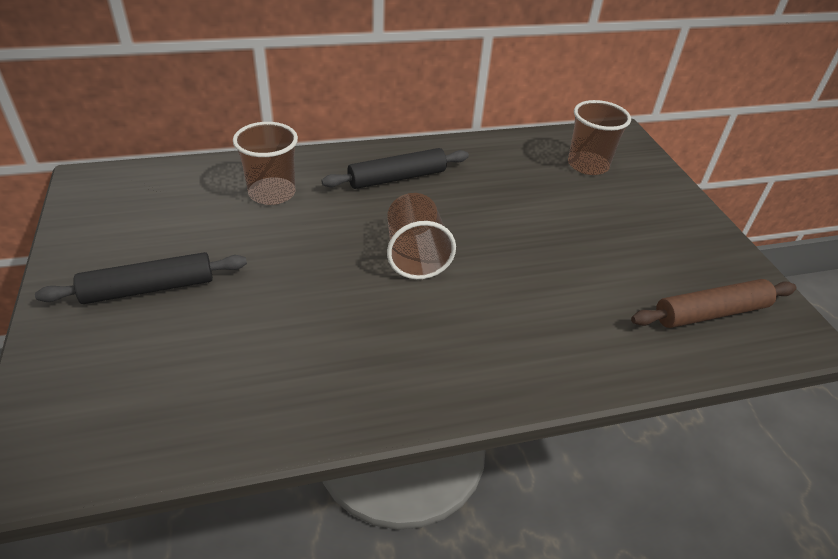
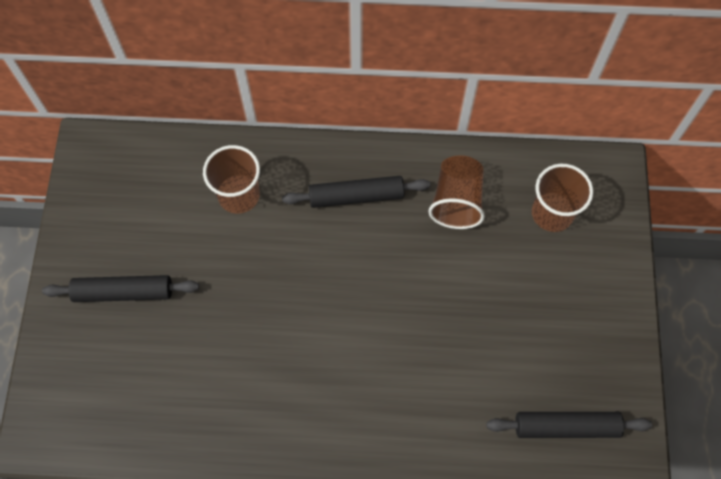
camera: 20 degrees right, 25 degrees up
(415, 255) = (340, 302): brown cup -> brown cup (456, 201)
(710, 313) = (566, 426): brown rolling pin -> black rolling pin

